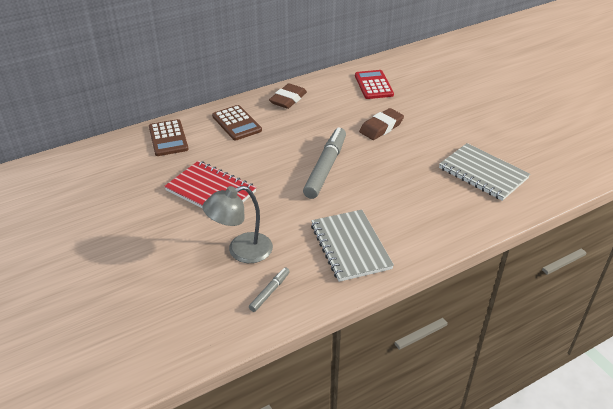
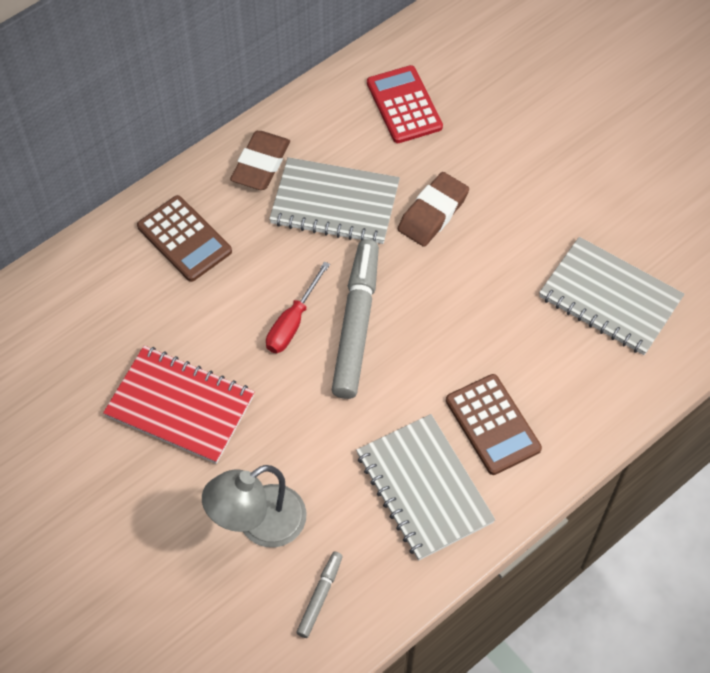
camera: 10 degrees left, 20 degrees up
(168, 138) = (75, 294): brown calculator -> brown calculator (492, 425)
(288, 163) = (292, 322): none -> red screwdriver
(325, 118) = (335, 203): none -> grey notebook

